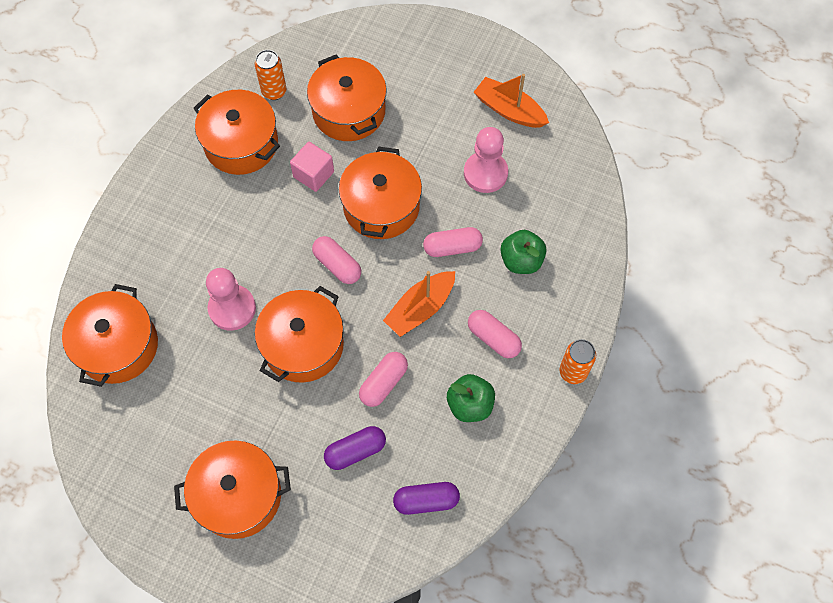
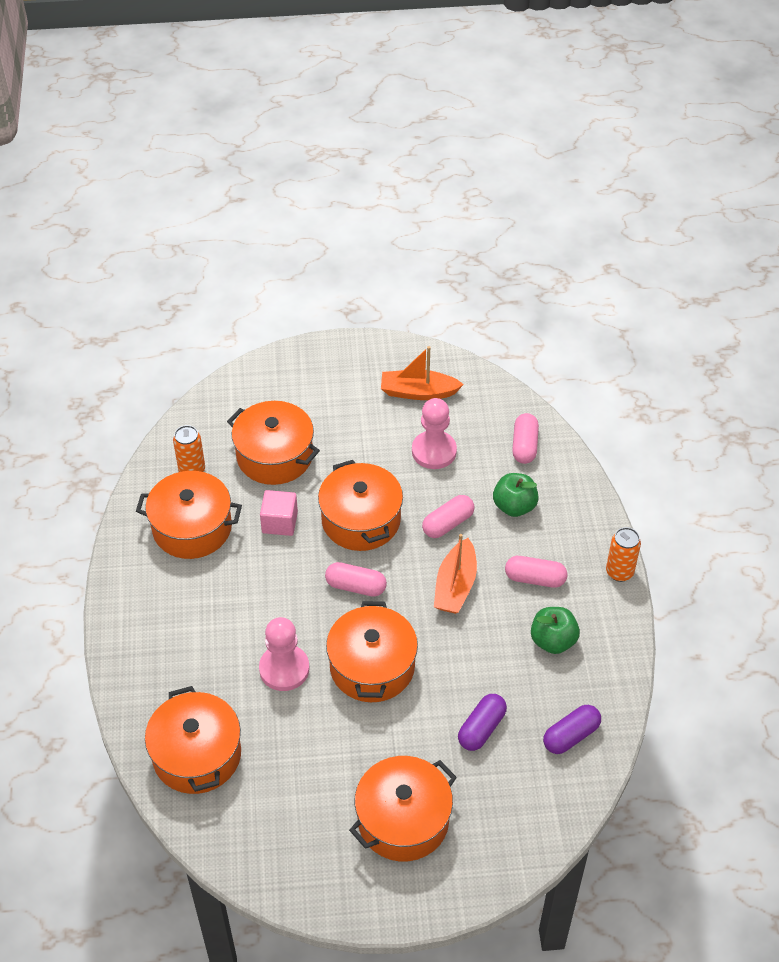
camera: 30 degrees left, 15 degrees down
(383, 383) = (466, 661): pink capsule -> pink capsule (524, 445)

